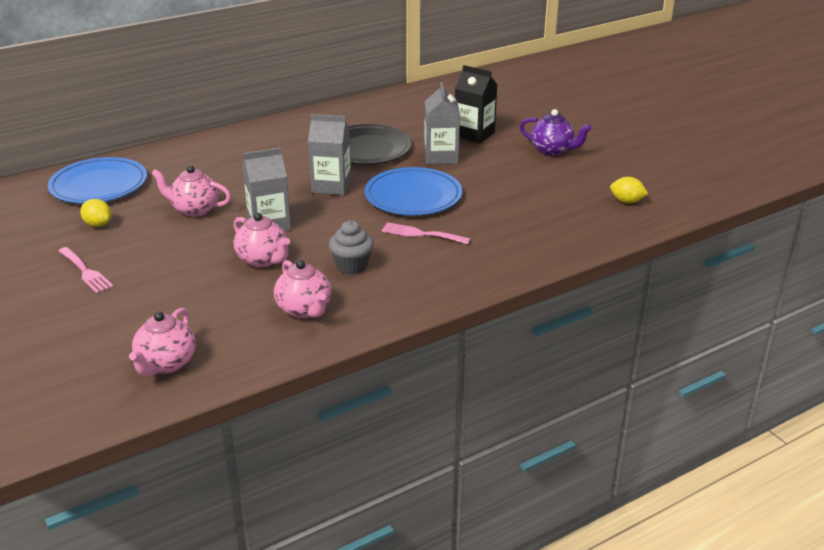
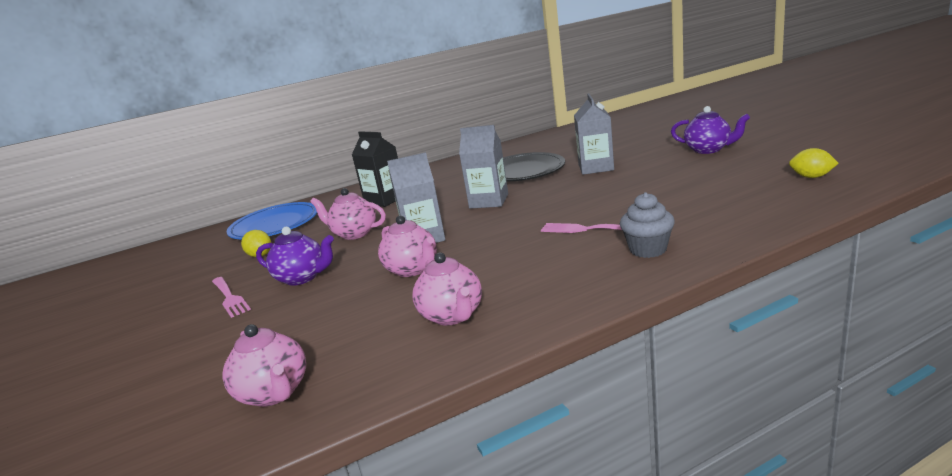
camera: 10 degrees right, 10 degrees down
(154, 257) = (302, 278): none -> purple teapot
(166, 364) = (274, 393): pink teapot -> pink teapot turned 60 degrees counterclockwise
(352, 266) = (509, 266): grey cupcake -> grey cupcake (648, 249)
(413, 196) = (572, 199): blue plate -> none
(474, 134) = (625, 149): black carton -> black carton (385, 200)

